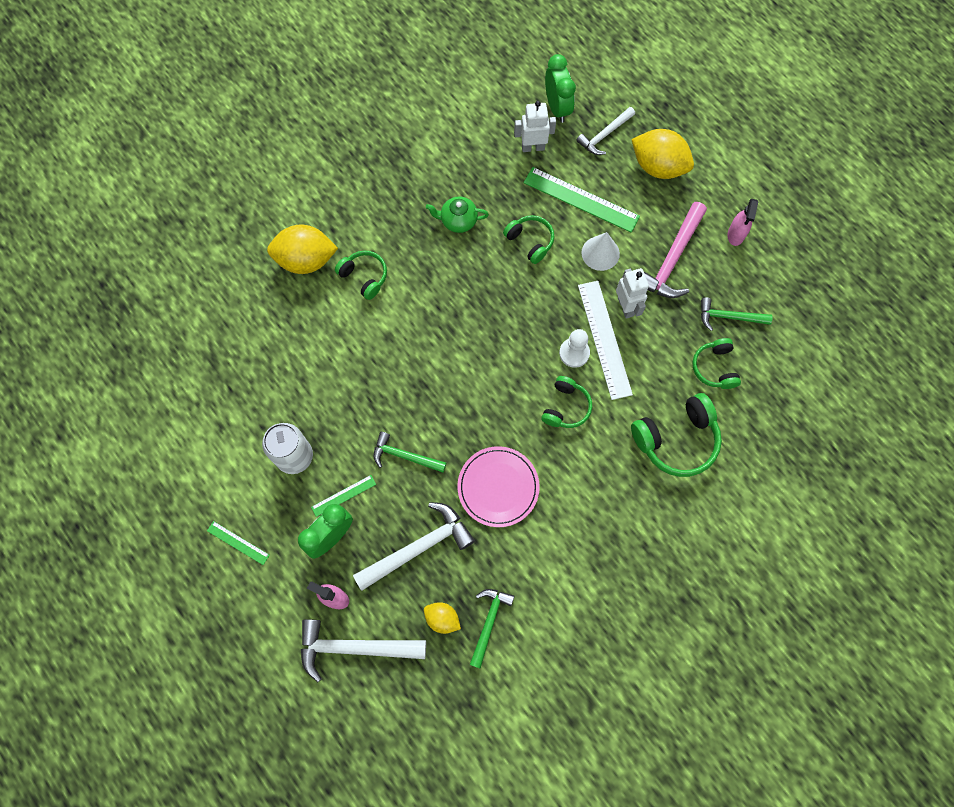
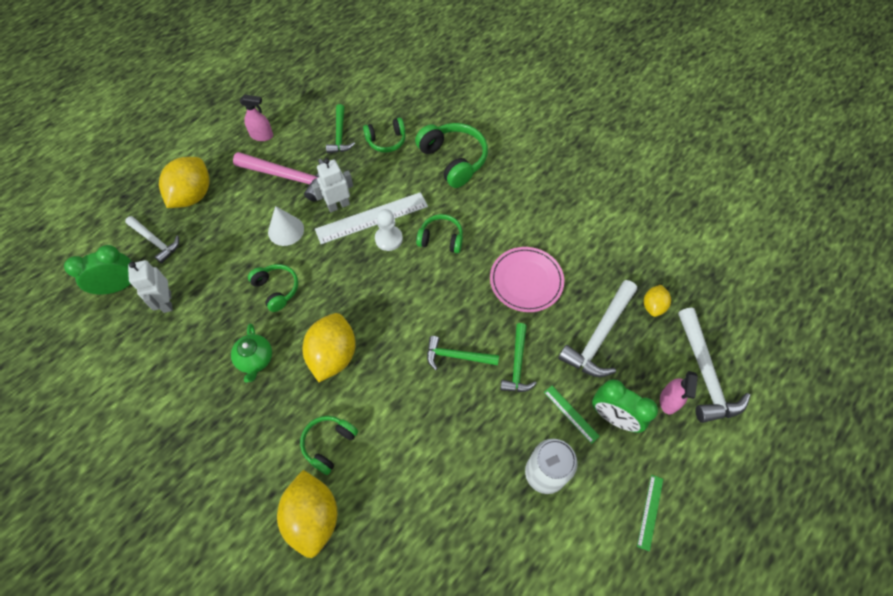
camera: 100 degrees left, 10 degrees down
(419, 547) = (599, 336): white hammer -> white hammer turned 105 degrees counterclockwise
(449, 287) = (333, 355): none -> yellow lemon
(489, 622) = (643, 270): green hammer -> green hammer (457, 356)
(530, 241) = (276, 289): green headphones -> green headphones turned 105 degrees clockwise
(581, 199) = (228, 252): green ruler -> none

